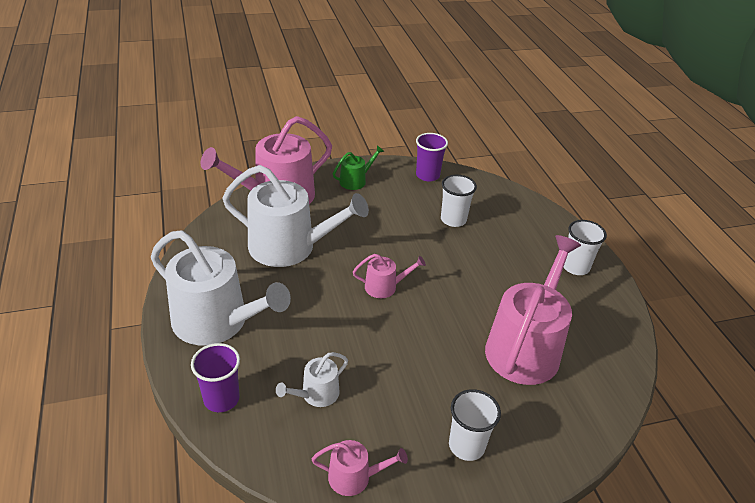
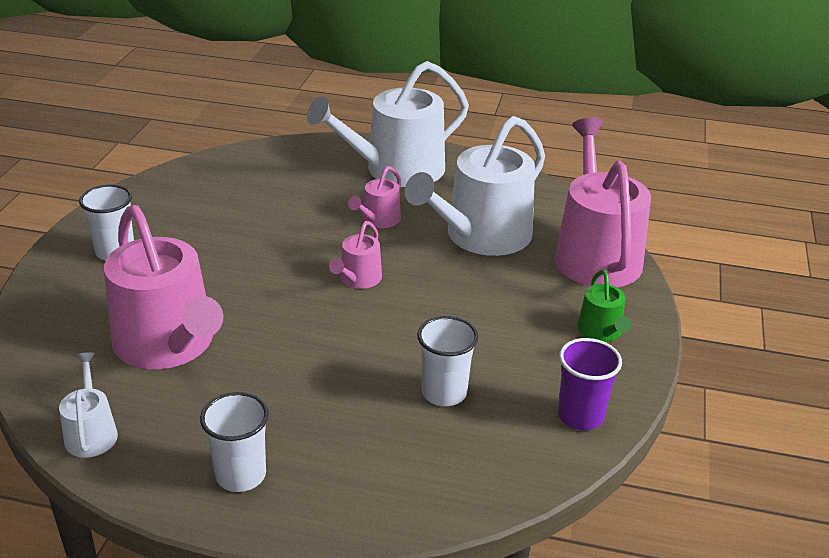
camera: 120 degrees right, 5 degrees down
(221, 399) = (302, 154): purple cup -> none
(316, 394) = (258, 195): white watering can -> white watering can (91, 432)
(355, 477) = (160, 190): pink watering can -> pink watering can (378, 220)

